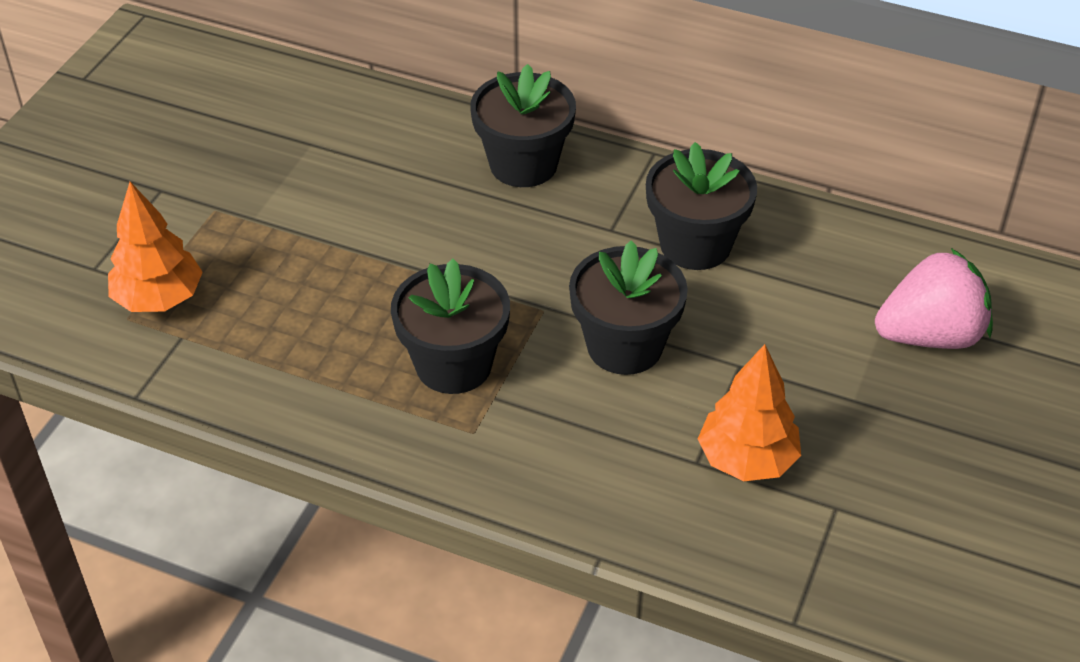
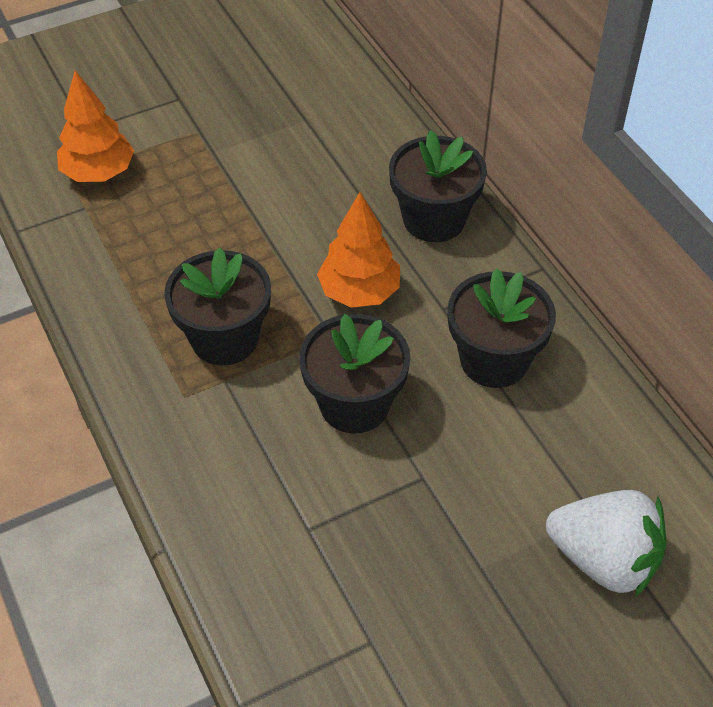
camera: 40 degrees right, 5 degrees up
(747, 460) = (345, 554): orange tree -> orange tree (359, 292)
(930, 335) = (604, 560): pink strawberry -> white strawberry

